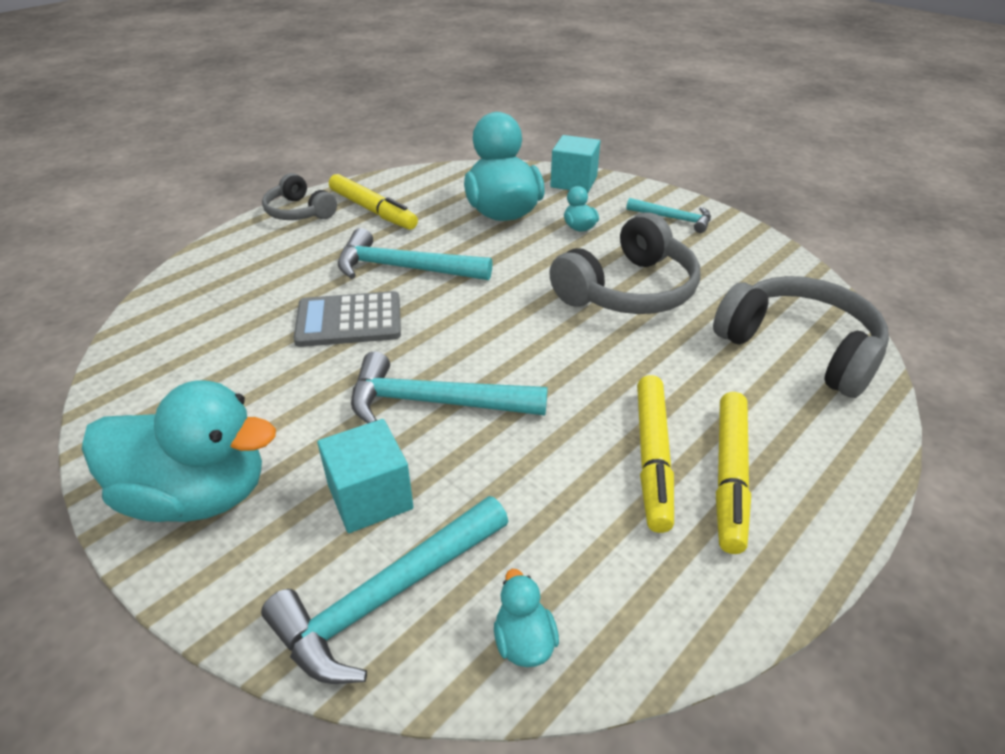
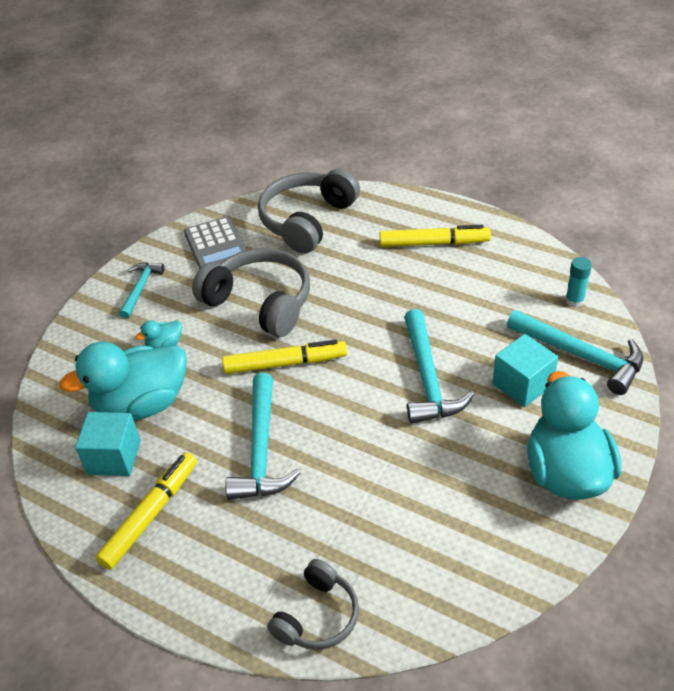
camera: 100 degrees left, 5 degrees up
(299, 212) = (163, 586): grey headphones -> grey headphones (317, 616)
(349, 320) = (352, 461): grey calculator -> grey calculator (216, 246)
(524, 641) = (574, 301): turquoise duck -> turquoise glue stick
(573, 182) = (70, 363): turquoise cube -> turquoise cube (114, 457)
(652, 457) = (433, 272): yellow marker -> yellow marker (285, 363)

